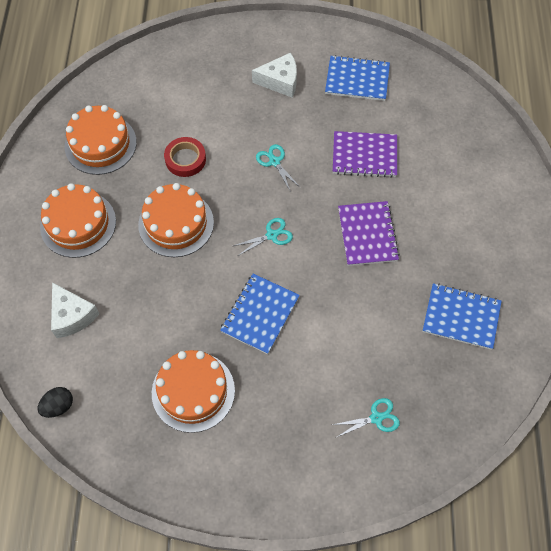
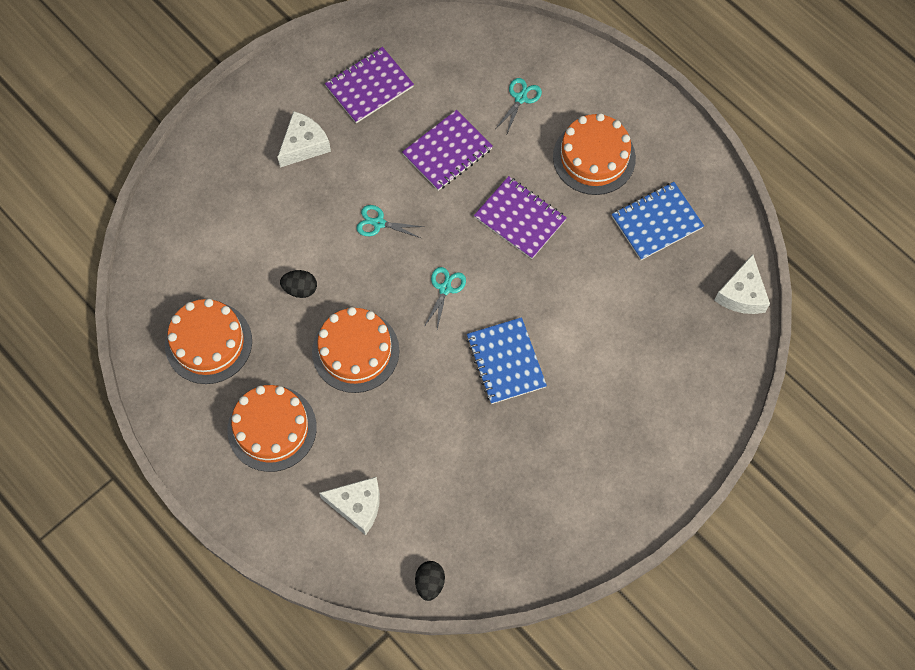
camera: 45 degrees left, 5 degrees up
(185, 159) = (300, 289): red tape -> black egg
(193, 391) = (520, 469): orange cake -> orange cake (594, 157)
(357, 80) = (369, 86): blue notebook -> purple notebook
(376, 418) = (674, 358): turquoise scissors -> turquoise scissors (520, 98)
(474, 420) = (742, 294): none -> white cheese

